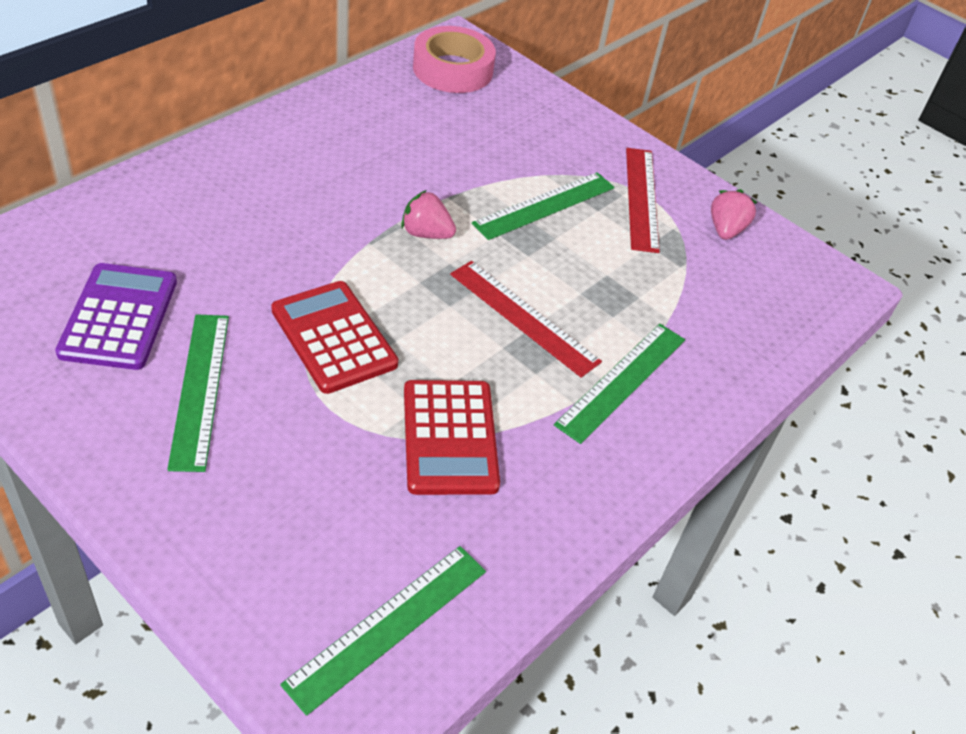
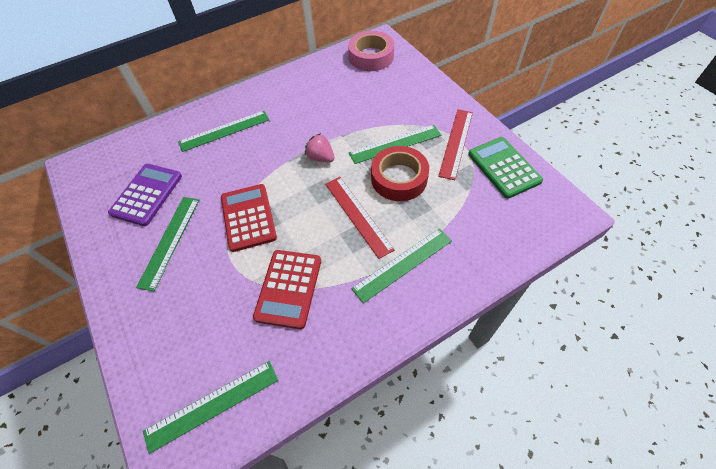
camera: 25 degrees right, 10 degrees up
(229, 200) = (224, 131): none -> green ruler
(570, 257) = (399, 178): none -> red tape
(726, 230) = (504, 167): pink strawberry -> green calculator

